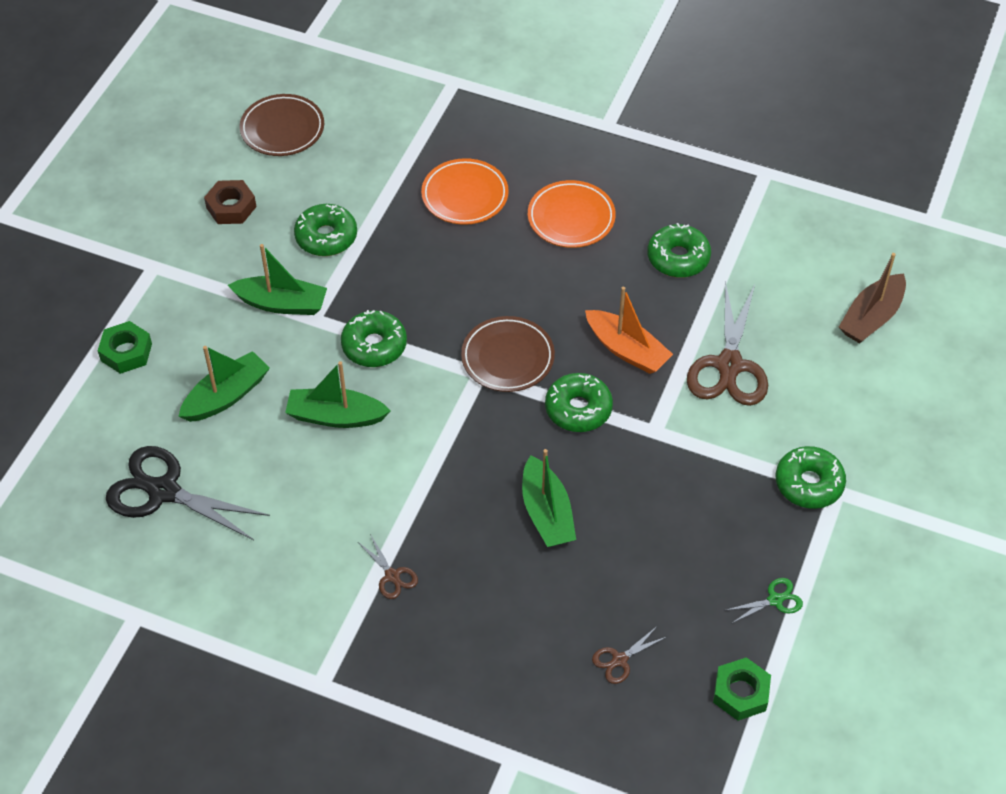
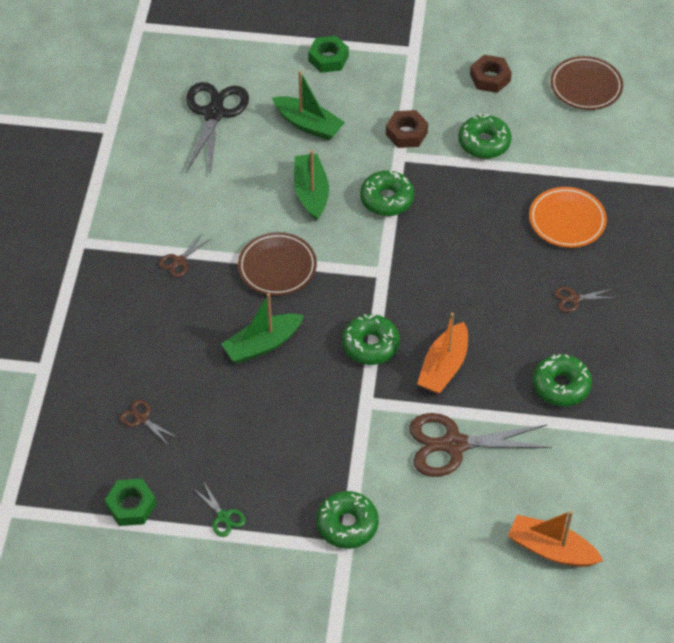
camera: 75 degrees right, 0 degrees up
(282, 304) = (406, 133): green boat -> brown nut
(507, 358) = (406, 287): brown plate -> brown plate (277, 267)
(571, 218) = (574, 299): orange plate -> brown scissors
(871, 317) = (551, 549): brown boat -> orange boat

